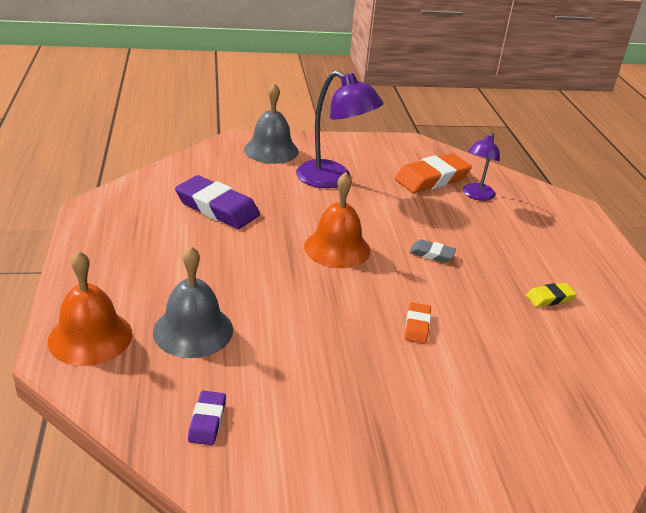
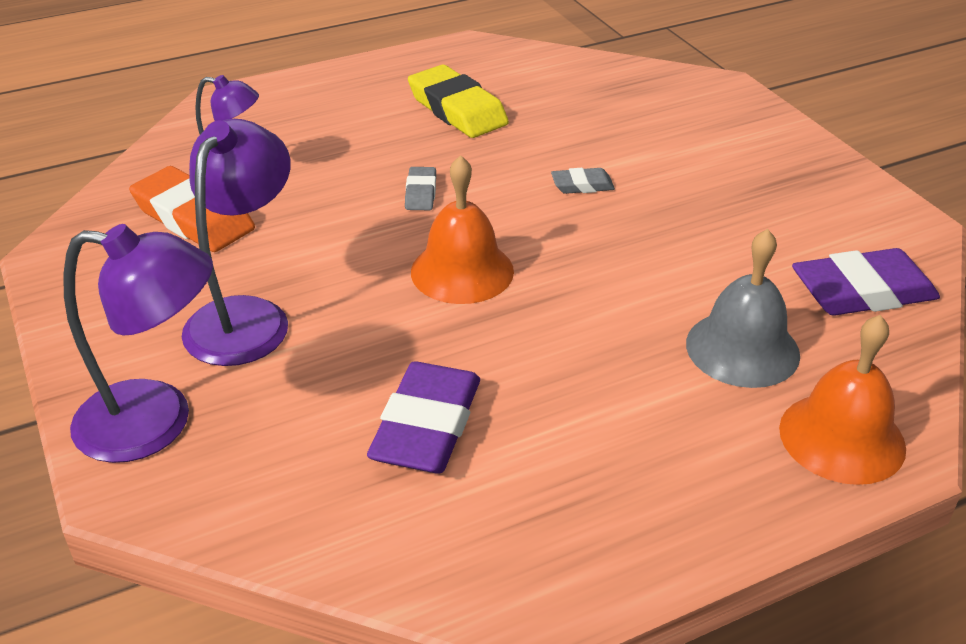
camera: 105 degrees left, 5 degrees up
(207, 421) = (862, 291): purple eraser -> purple eraser, size x2.00
(271, 150) = (157, 422): grey bell -> purple lamp
(417, 326) = (582, 185): orange eraser -> grey eraser
(550, 298) = (457, 109): yellow eraser -> yellow eraser, size x2.00

